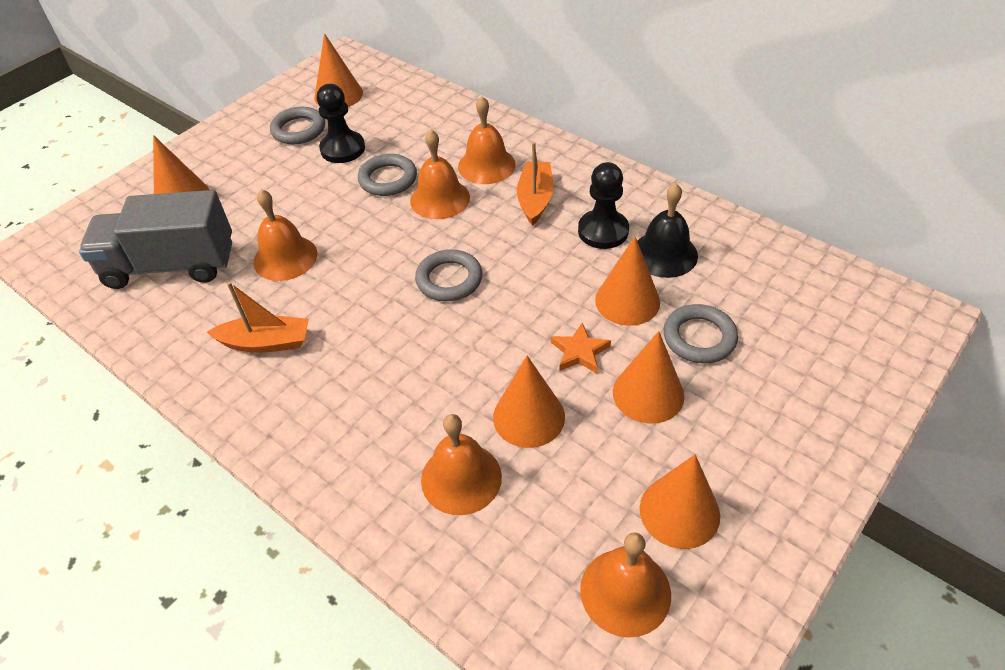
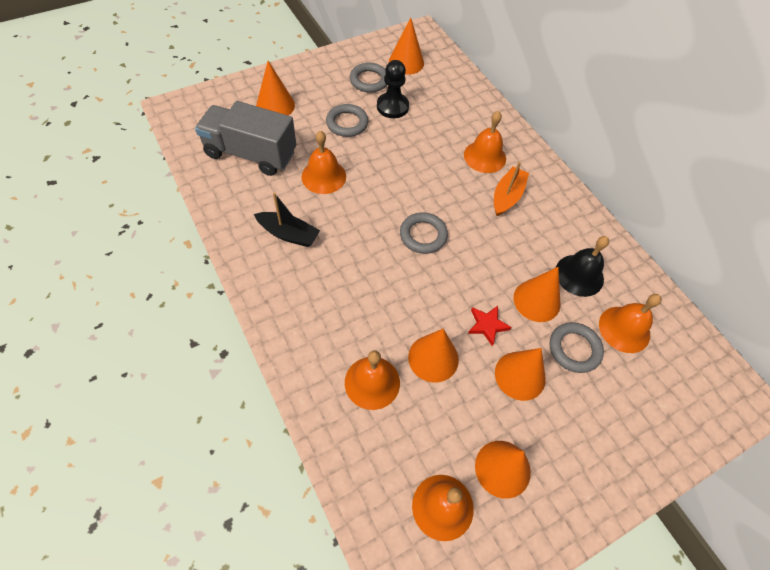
camera: 15 degrees right, 10 degrees up
(266, 342) = (288, 234): orange boat -> black boat
(388, 179) = (413, 142): grey ring -> grey ring (347, 123)
(440, 199) = (442, 171): orange bell -> orange bell (624, 329)
(579, 352) = (487, 325): orange star -> red star
(603, 231) = (543, 240): black pawn -> none

